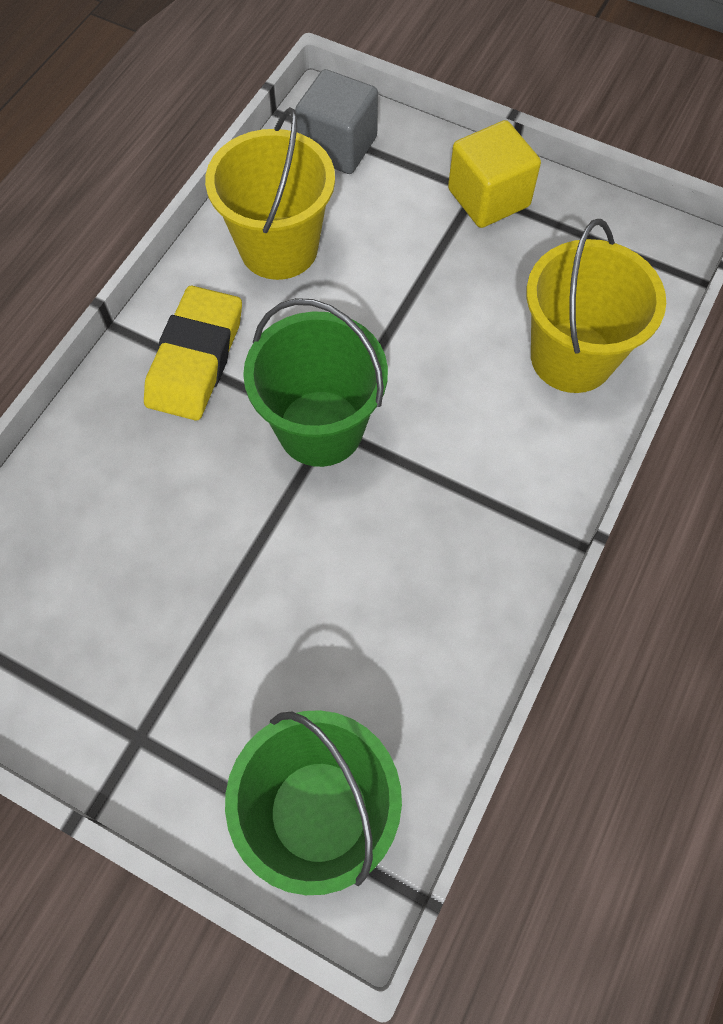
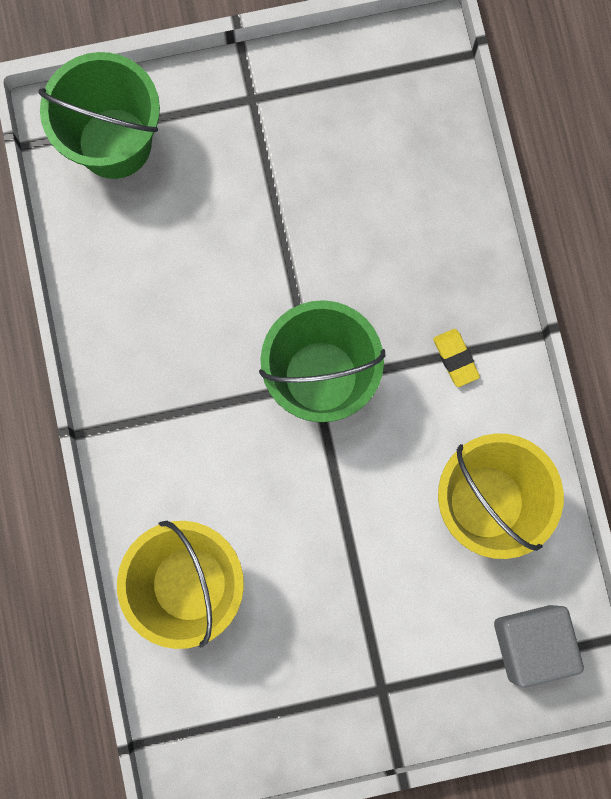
camera: 140 degrees right, 15 degrees up
(195, 359) = (455, 358): yellow eraser -> yellow eraser, size x0.47
(488, 198) = (366, 691): yellow cube -> none

